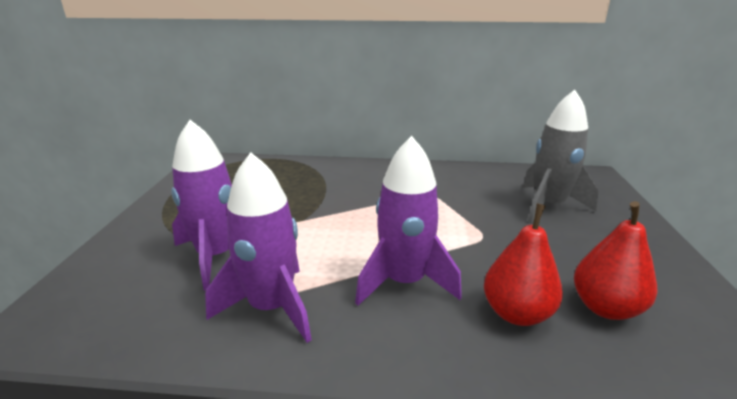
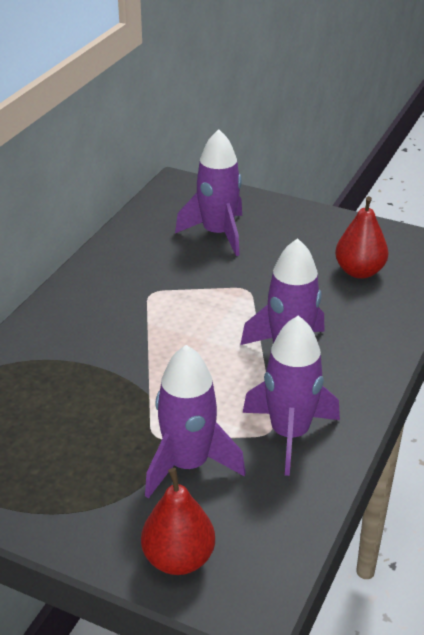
camera: 70 degrees left, 10 degrees up
(517, 313) = (349, 311): red pear -> red pear (178, 559)
(549, 205) = (217, 234): grey rocket -> purple rocket

